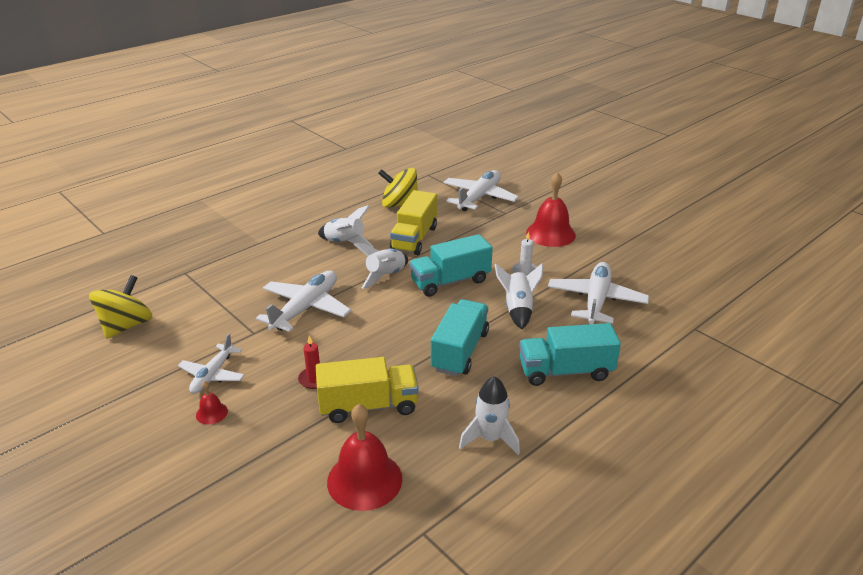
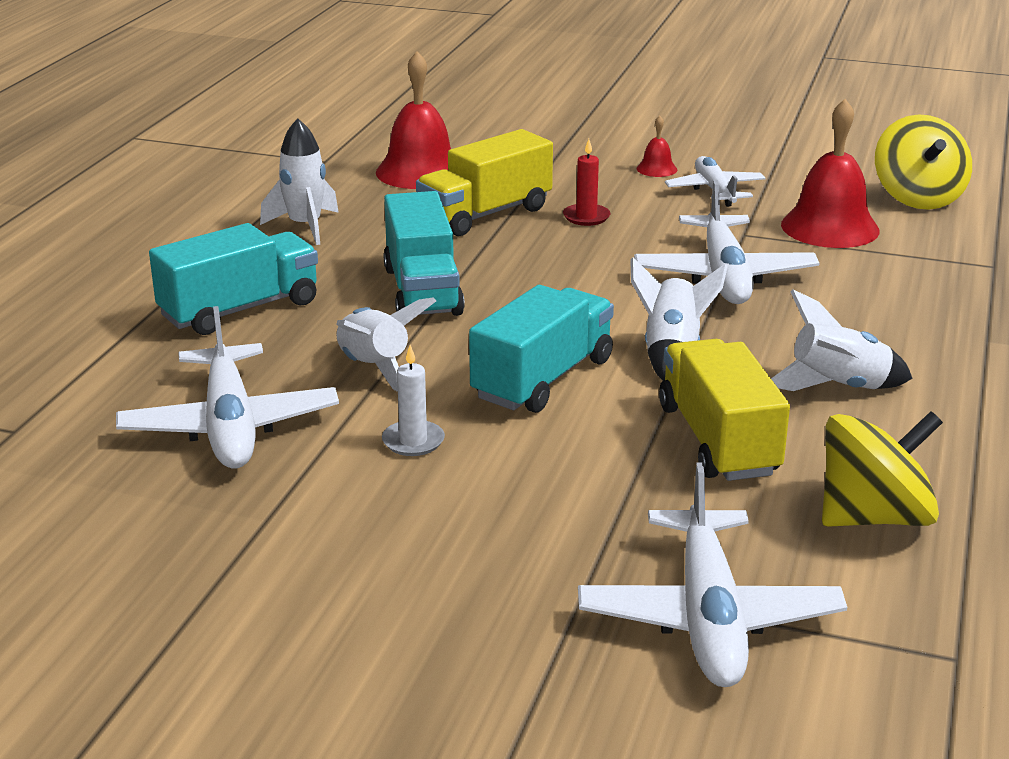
camera: 150 degrees right, 5 degrees down
(550, 233) = (418, 557): red bell -> red bell (830, 227)

